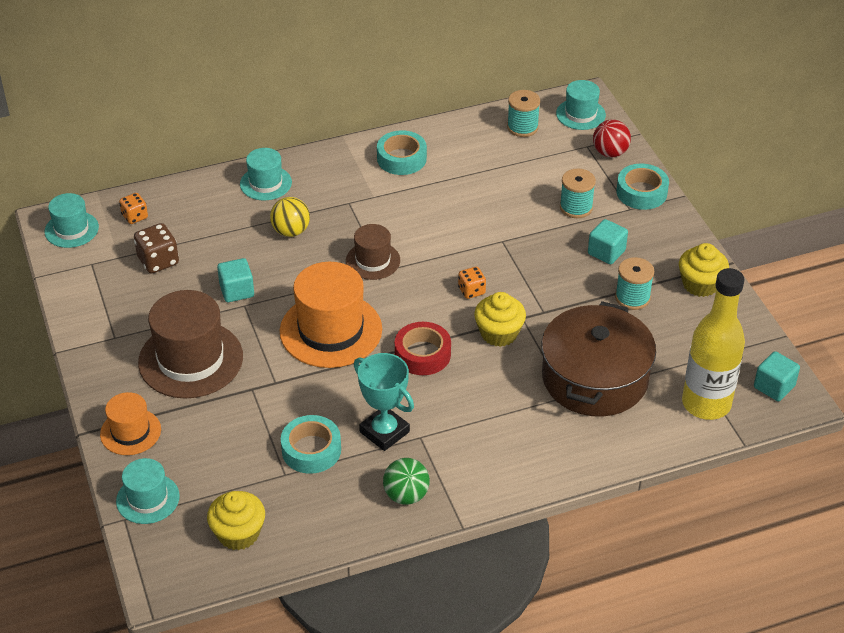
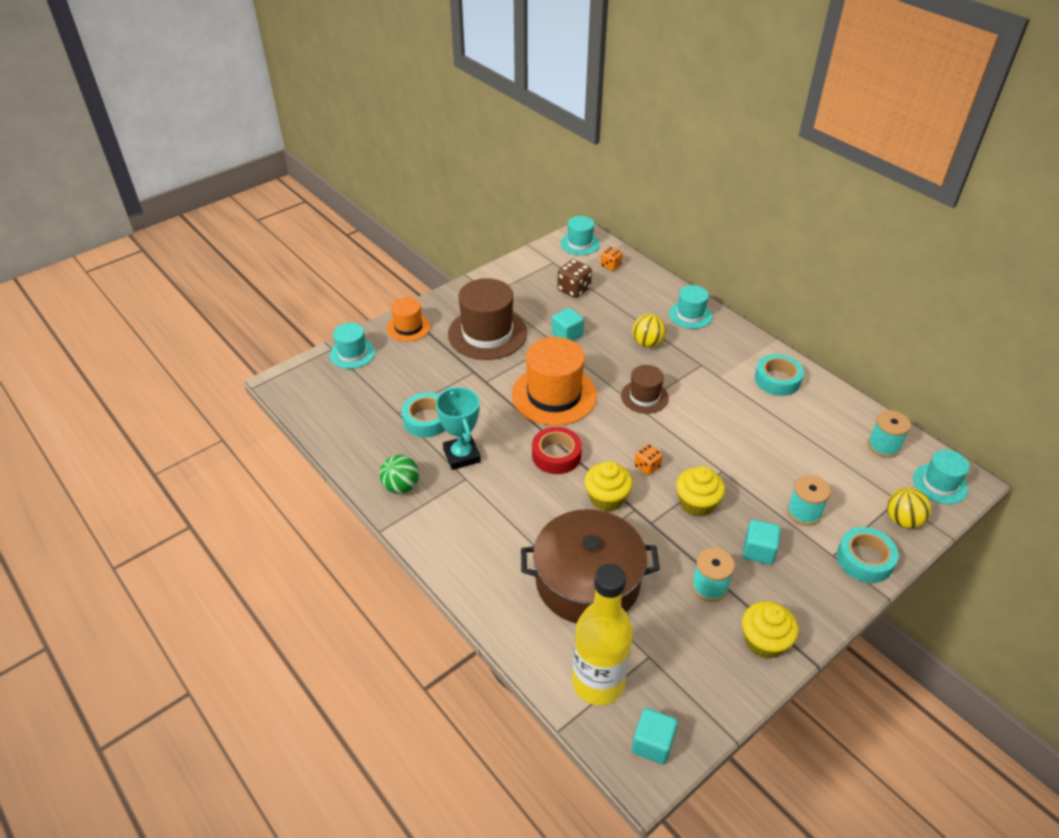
camera: 70 degrees right, 0 degrees up
(238, 533) = (335, 406): yellow cupcake -> yellow cupcake (697, 503)
(384, 432) = (462, 455): turquoise trophy -> turquoise trophy turned 45 degrees counterclockwise
(610, 153) = (902, 520): red ball -> yellow ball

